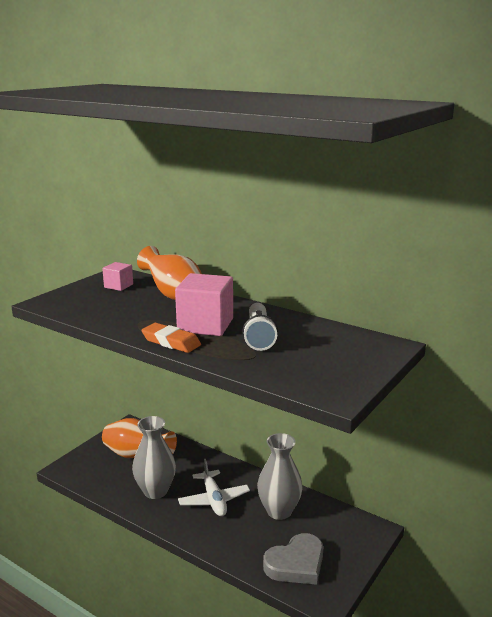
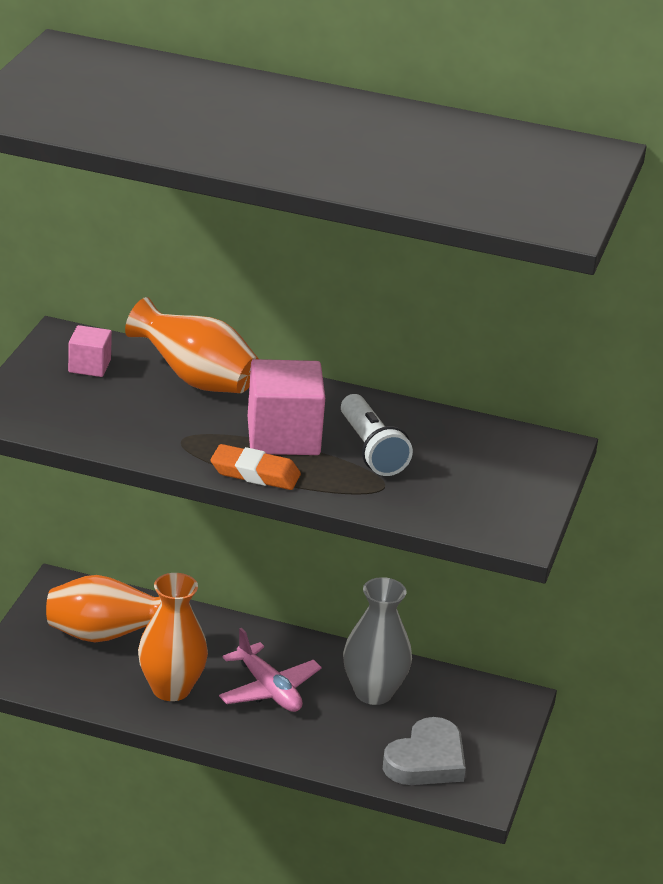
camera: 20 degrees left, 10 degrees up
(155, 491) = (171, 689): grey vase -> orange vase
(214, 500) = (268, 689): white plane -> pink plane

